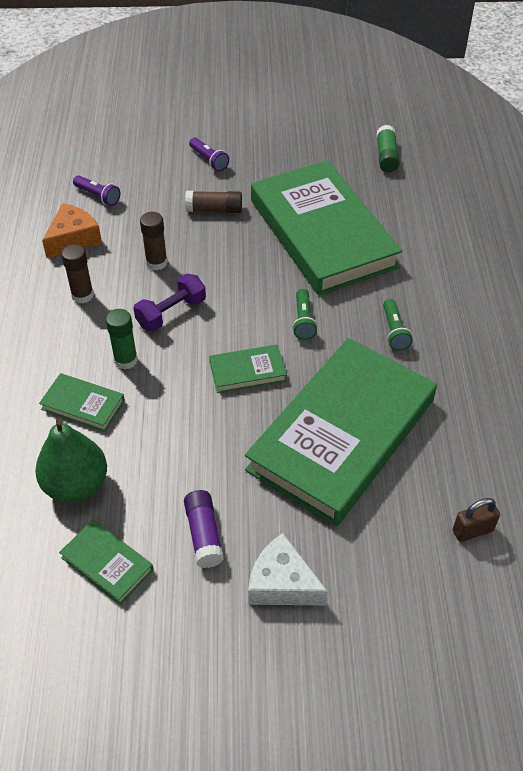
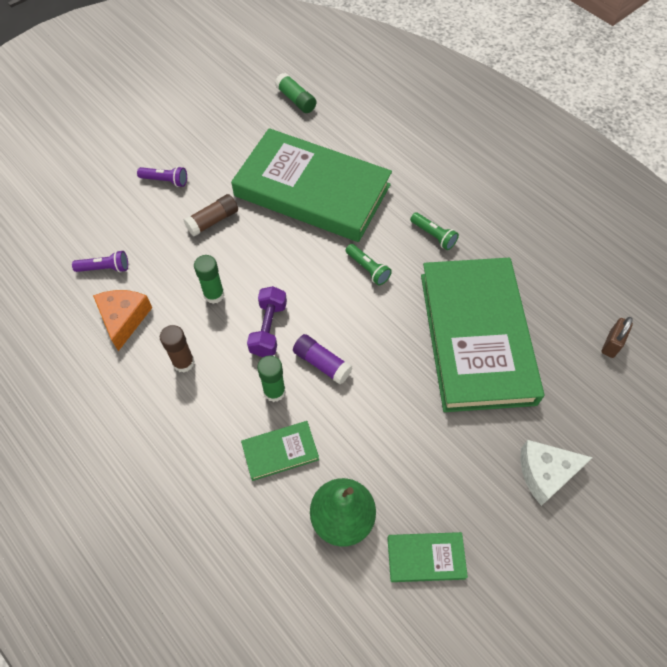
camera: 40 degrees left, 10 degrees up
(156, 263) = (214, 295): brown glue stick -> green glue stick
(204, 534) = (465, 480): purple glue stick -> purple glue stick (322, 363)
(247, 371) = (370, 336): green book -> none

